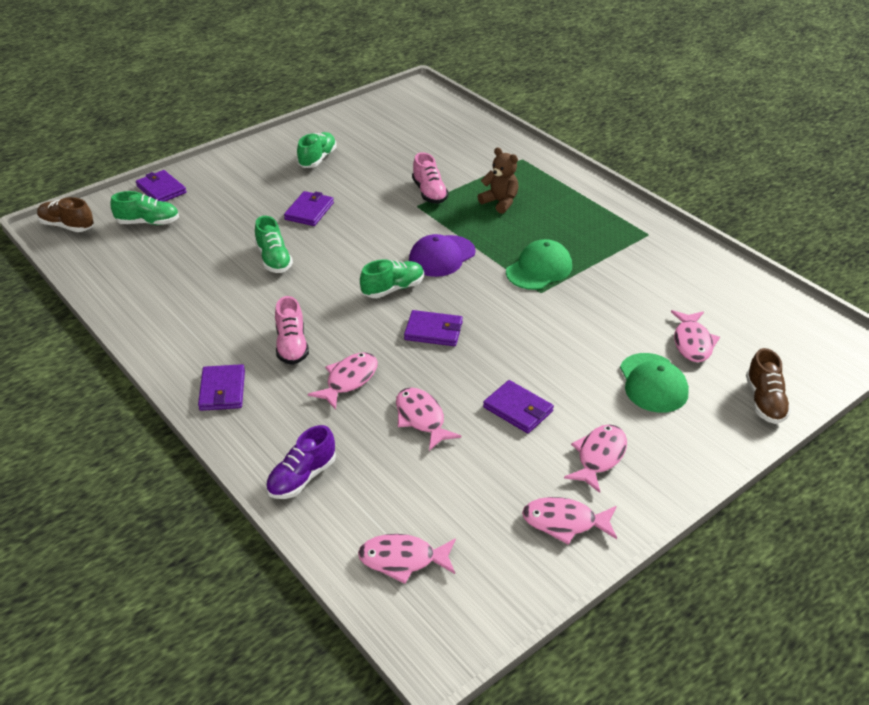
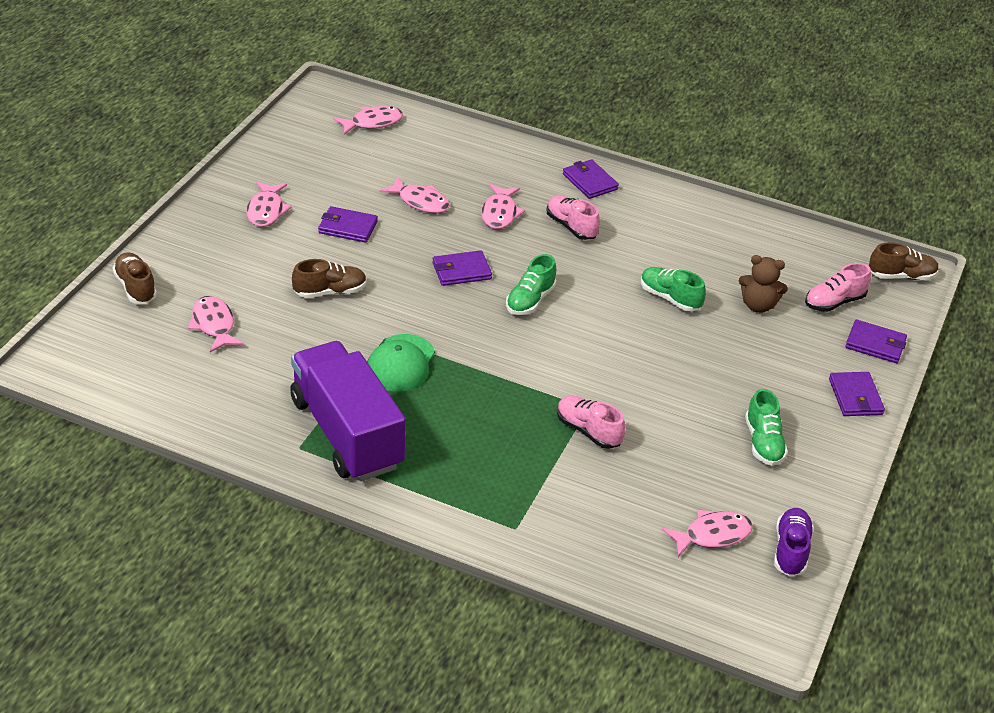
camera: 150 degrees right, 0 degrees up
(148, 222) = (834, 302): green shoe -> pink shoe
(302, 477) = (476, 146): purple shoe -> purple shoe (790, 550)
(309, 211) = (694, 364): purple wallet -> purple wallet (855, 397)
(442, 256) = (510, 349): purple cap -> none
(500, 202) = (497, 442): brown teddy bear -> brown teddy bear (758, 305)
(565, 522) = (274, 166): pink fish -> pink fish (712, 535)
(570, 345) = (330, 292): none -> brown shoe
(608, 234) = (346, 433): none -> purple truck
(653, 383) = (241, 277): green cap -> none

